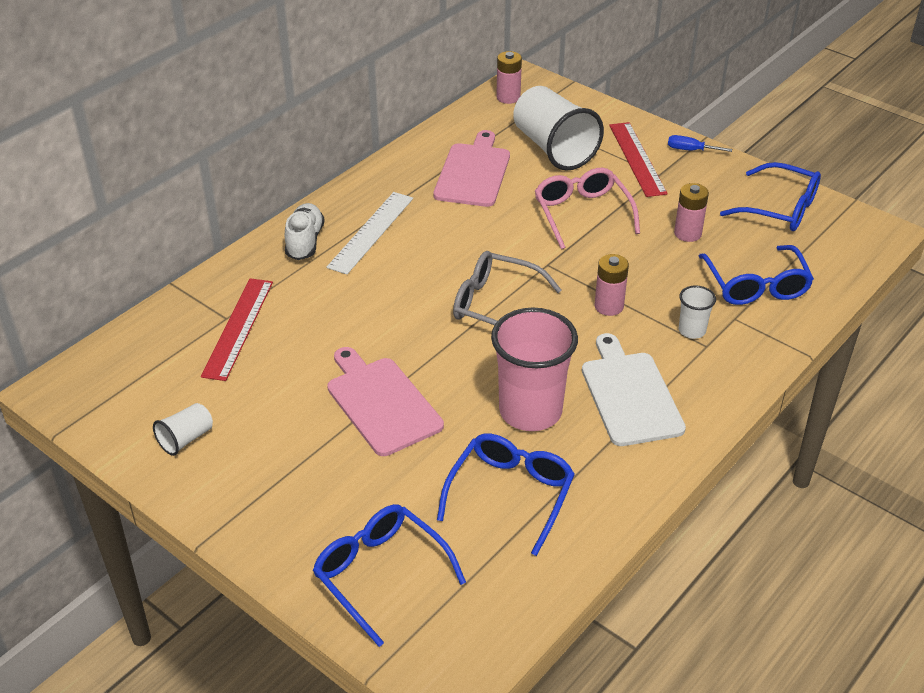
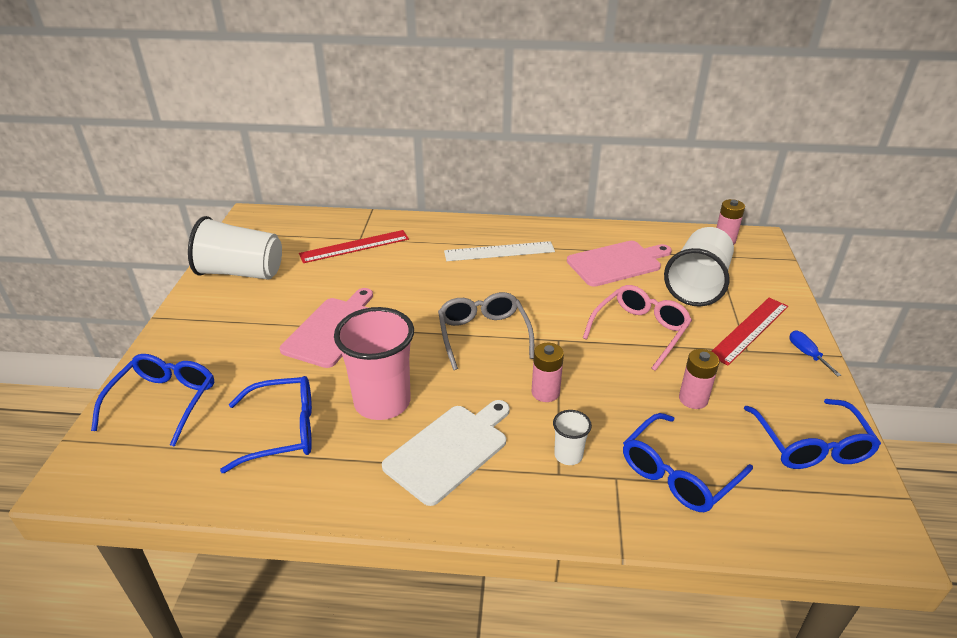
camera: 55 degrees right, 5 degrees down
(186, 439) = (241, 272): white cup -> white cup, size x2.15
(305, 241) = (460, 233): white shoe -> none

